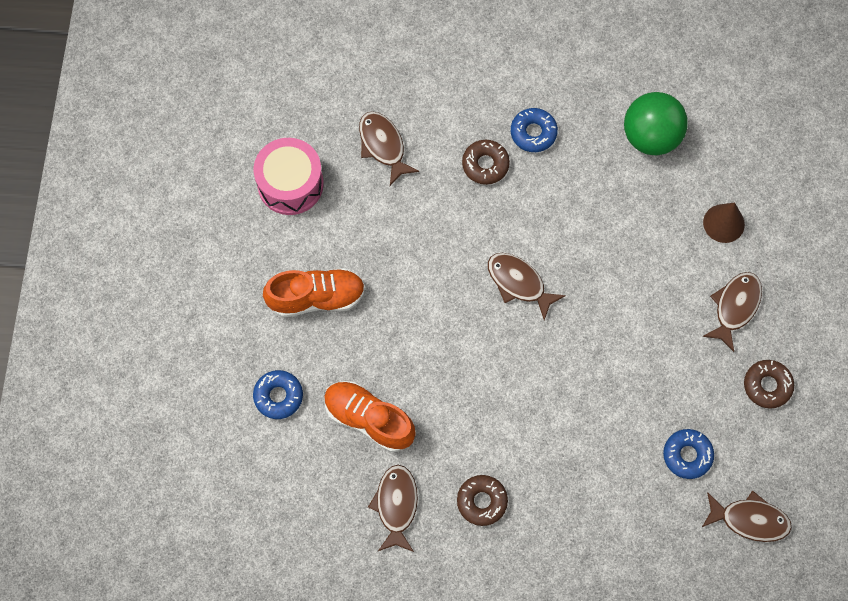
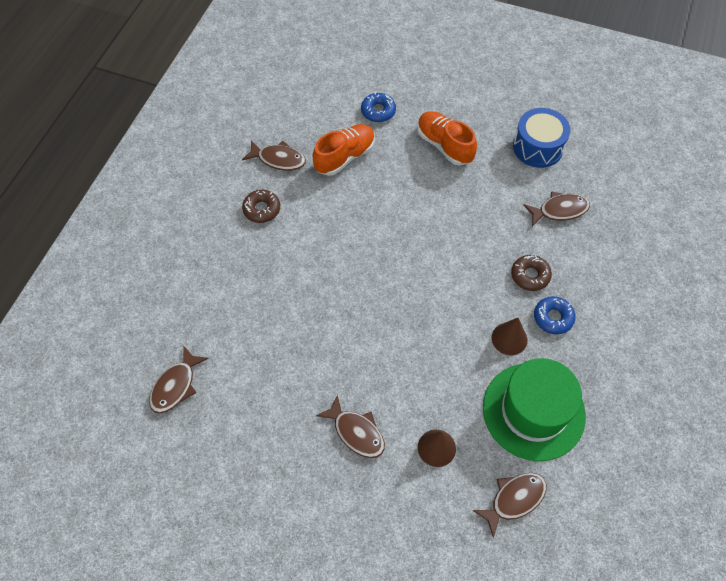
camera: 105 degrees right, 10 degrees down
(290, 184) = (538, 147): pink drum -> blue drum
(317, 298) = (444, 145): orange shoe -> orange shoe turned 135 degrees clockwise
(519, 283) = (422, 274): brown fish -> brown fish (514, 499)
(574, 174) = (509, 338): none -> brown cone
(651, 136) = (533, 411): green ball -> green hat
(687, 455) = (244, 355): blue donut -> none
(767, 386) = (279, 436): brown donut -> none

